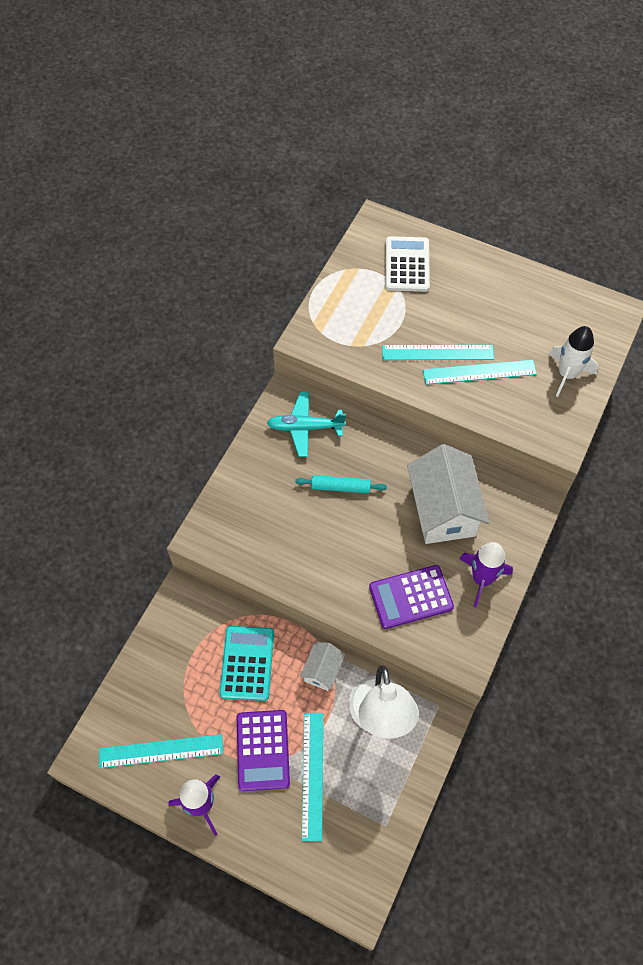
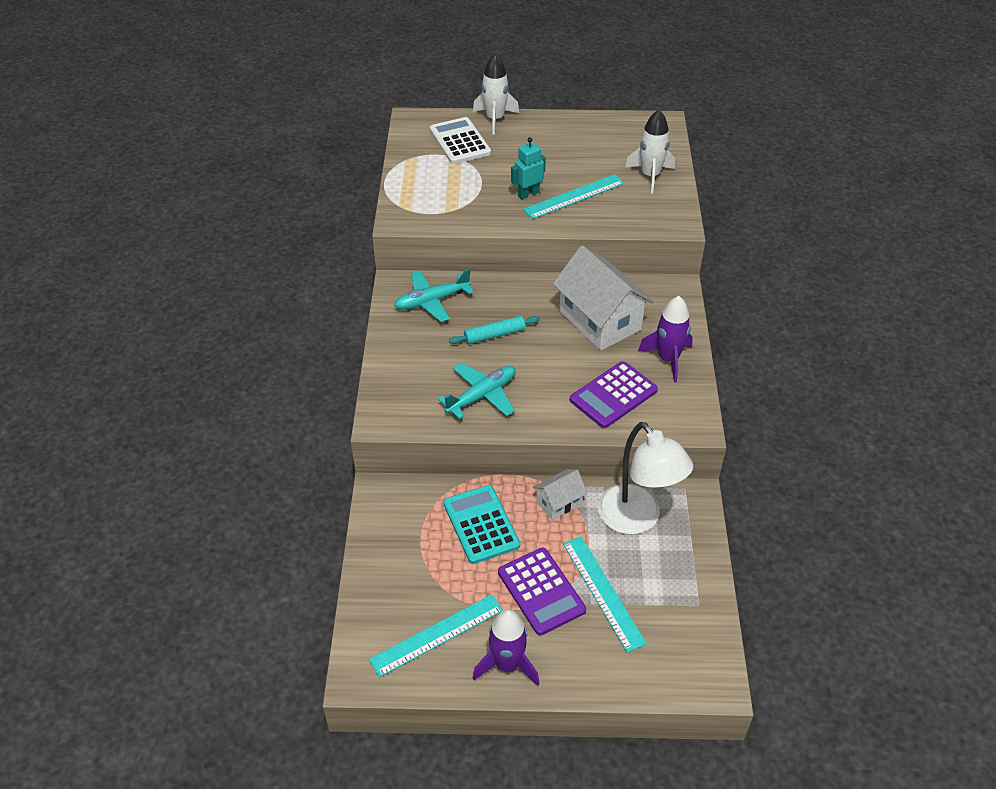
camera: 25 degrees left, 15 degrees down
(296, 548) = (482, 395): none -> turquoise plane
(322, 670) = (559, 502): white house -> white house turned 60 degrees clockwise
(437, 352) = (528, 194): turquoise ruler -> turquoise robot
(454, 248) = (495, 119): none -> white rocket

